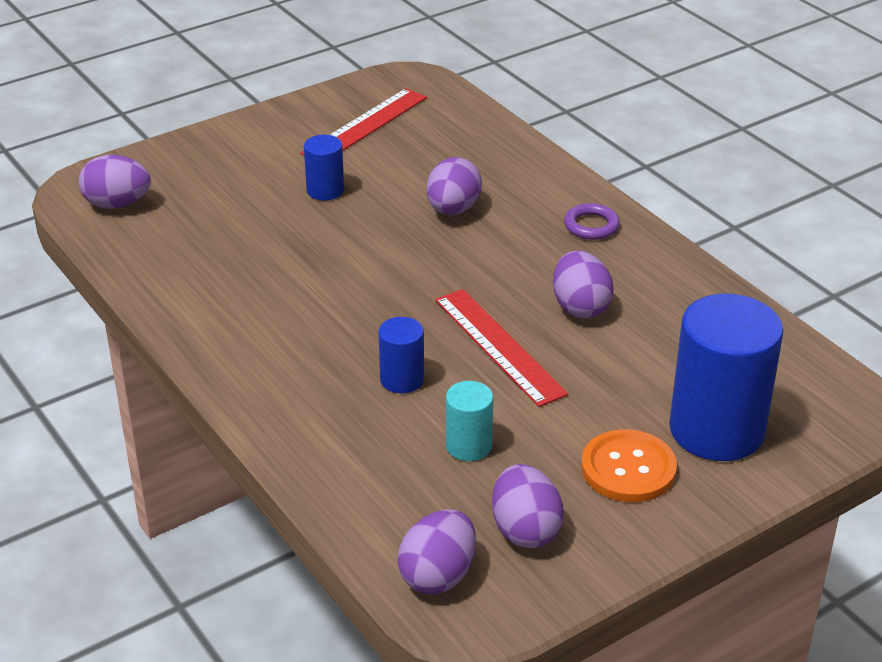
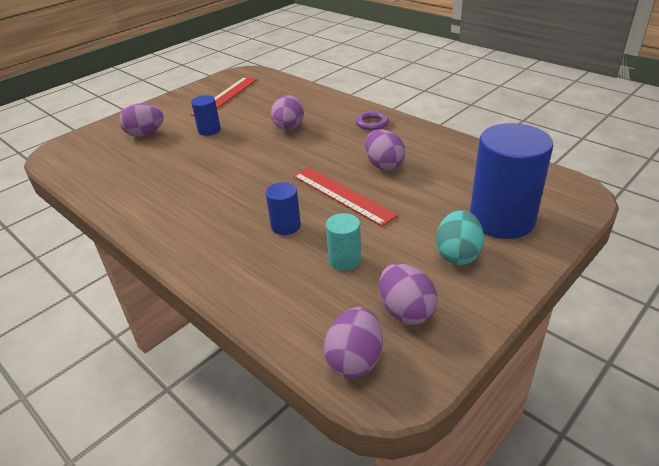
camera: 10 degrees left, 0 degrees up
(117, 204) = (79, 157): purple egg -> purple egg (145, 134)
(628, 469) = (457, 254): orange button -> turquoise egg

